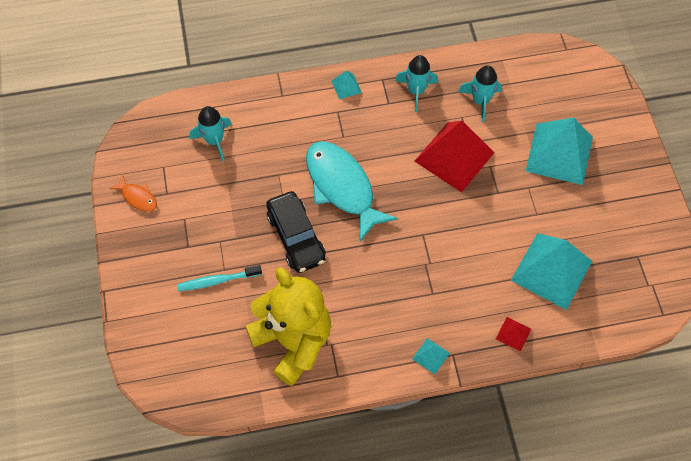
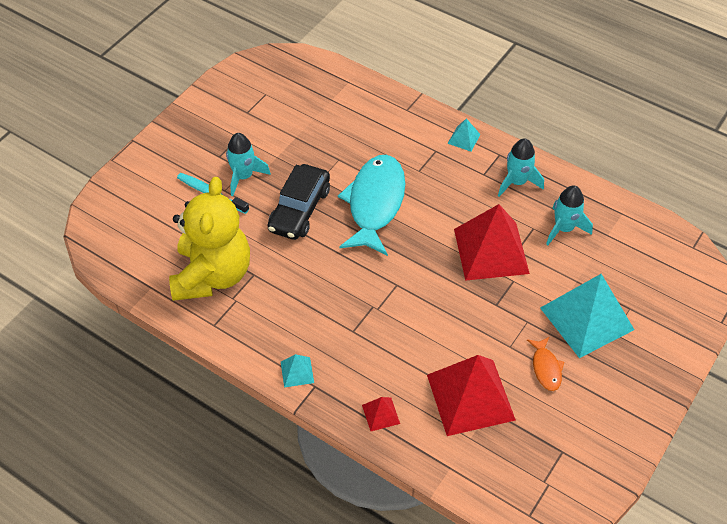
camera: 45 degrees right, 10 degrees down
(138, 197) = (225, 100): orange fish -> orange fish (546, 368)
(214, 140) = (321, 103): turquoise rocket -> turquoise rocket (243, 176)
(551, 270) = (470, 397): turquoise pyramid -> red pyramid

